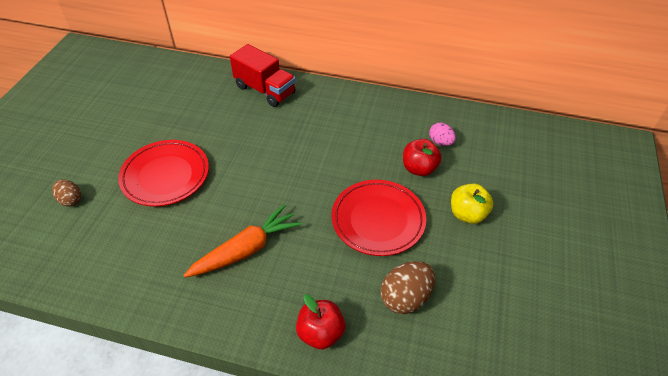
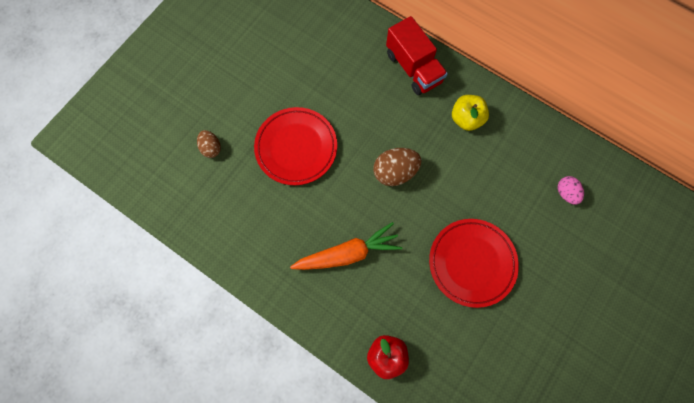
camera: 20 degrees right, 25 degrees up
(405, 298) = (467, 349): brown egg -> brown egg (395, 172)
(419, 169) = (532, 218): red apple -> none
(467, 214) = (556, 285): yellow apple -> yellow apple (466, 119)

